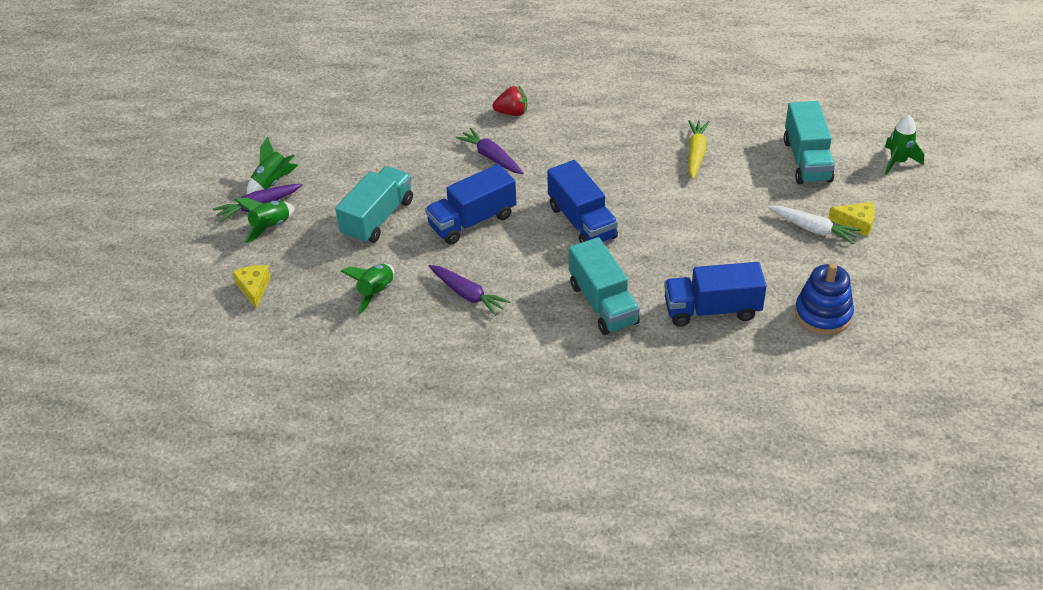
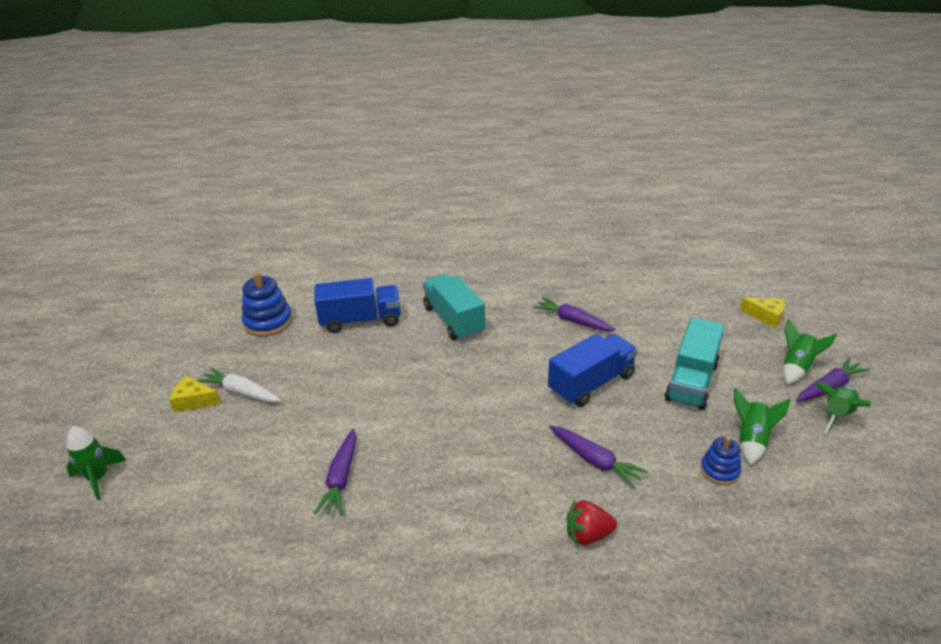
camera: 175 degrees right, 10 degrees down
(254, 288) = (766, 316): yellow cheese -> yellow cheese turned 45 degrees counterclockwise
(376, 292) = (654, 318): green rocket -> green rocket (751, 440)
(398, 146) = (719, 470): none -> blue stacking toy
(582, 222) = (477, 388): blue truck -> none
(696, 153) = (341, 478): yellow carrot -> purple carrot
(806, 160) = (208, 474): turquoise truck -> none

